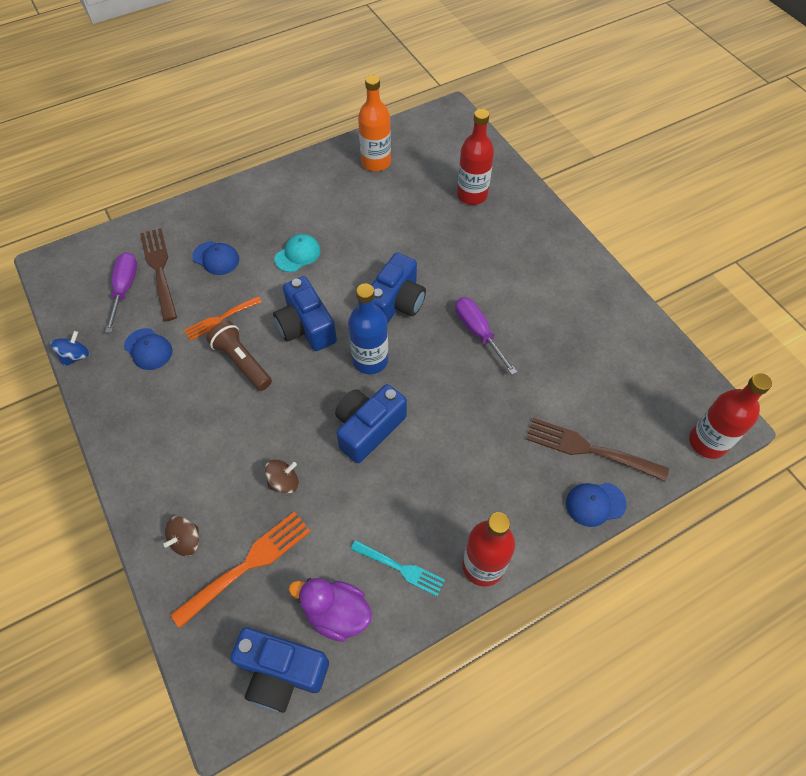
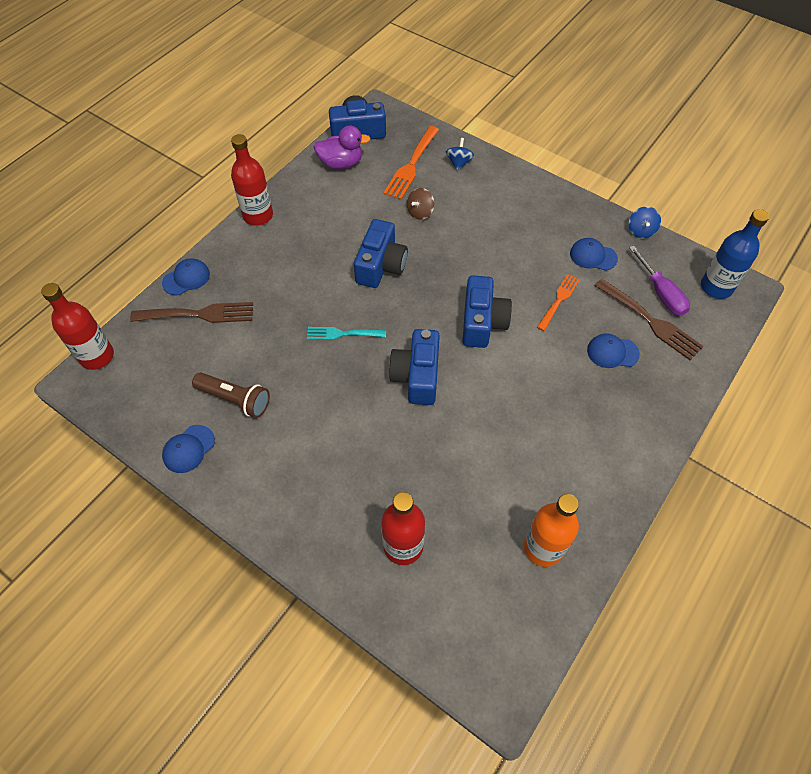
camera: 155 degrees right, 0 degrees up
(186, 541) = (459, 163): brown spinning top -> blue spinning top
(241, 362) = (512, 274): brown flashlight -> brown flashlight (235, 399)
(298, 255) = (541, 387): turquoise cap -> none
(306, 327) = (482, 322): blue camera -> blue camera turned 60 degrees clockwise
(370, 360) = (409, 315): blue bottle -> blue bottle (716, 287)
(400, 568) = (313, 196): turquoise fork -> turquoise fork (343, 333)
(478, 333) = (326, 376): purple screwdriver -> none
(622, 317) = (188, 449): none -> blue cap

